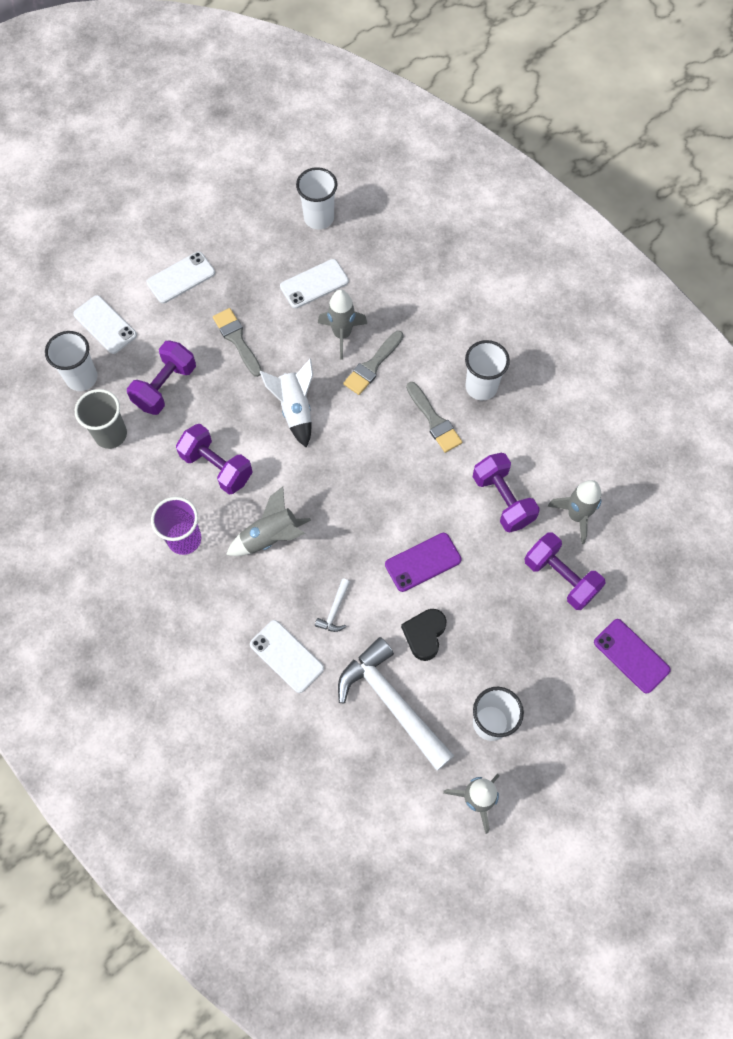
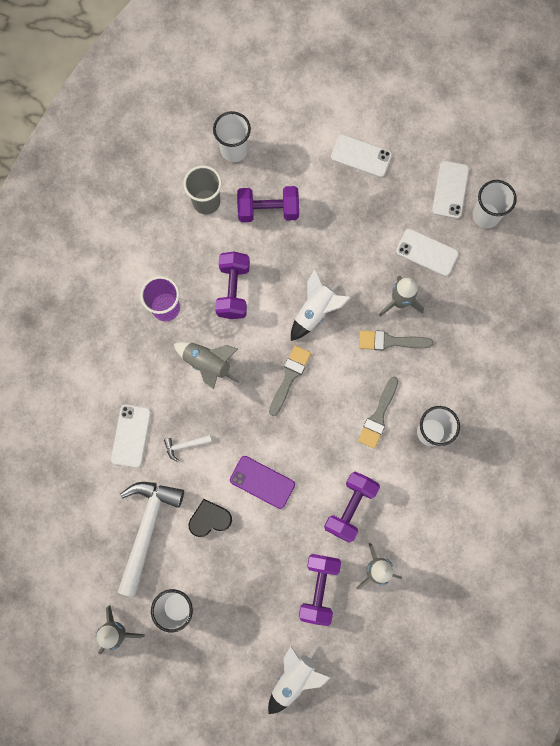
camera: 55 degrees right, 10 degrees up
(105, 325) = (285, 134): white phone -> white phone (450, 190)
(237, 340) = (340, 232): grey brush -> grey brush (289, 377)
(631, 656) = (294, 677): purple phone -> white rocket

